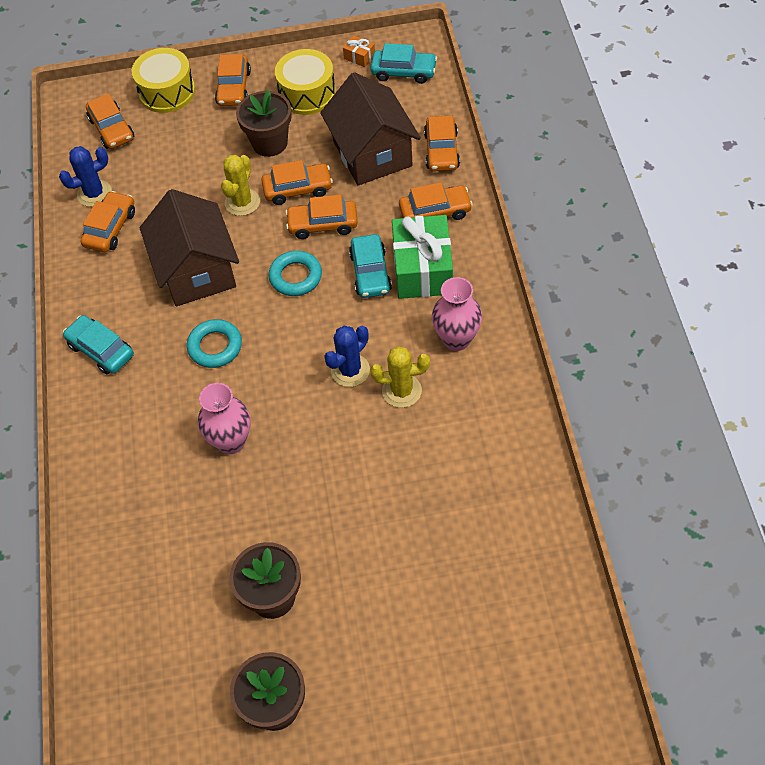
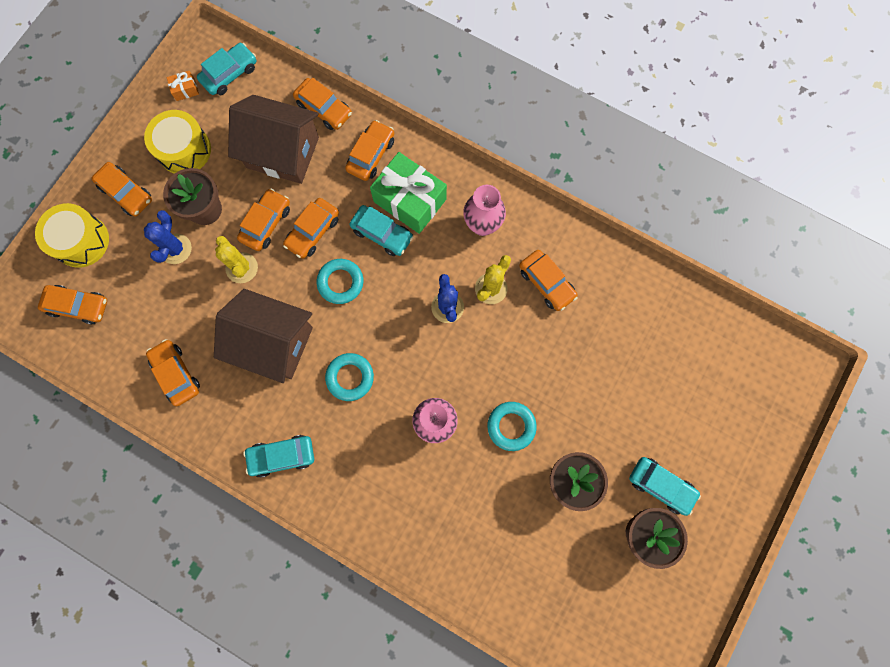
camera: 55 degrees left, 20 degrees up
(94, 193) = (131, 362): blue cactus -> blue cactus (175, 249)
(282, 506) = (511, 426): none -> turquoise ring
(339, 687) = (661, 485): none -> turquoise car
(452, 431) = (546, 283): none -> orange car

